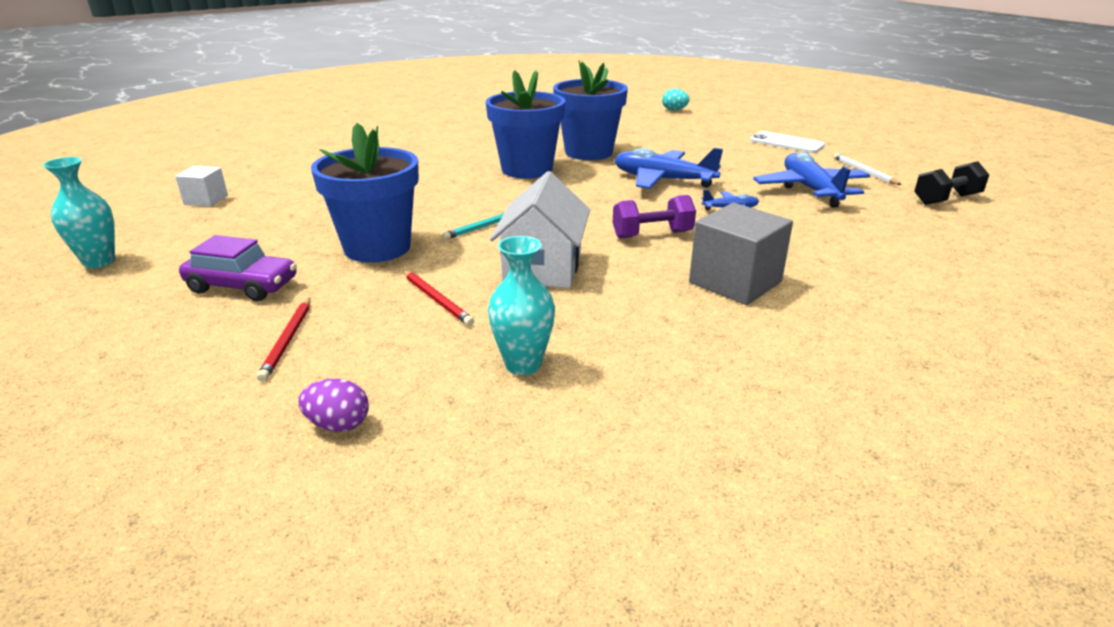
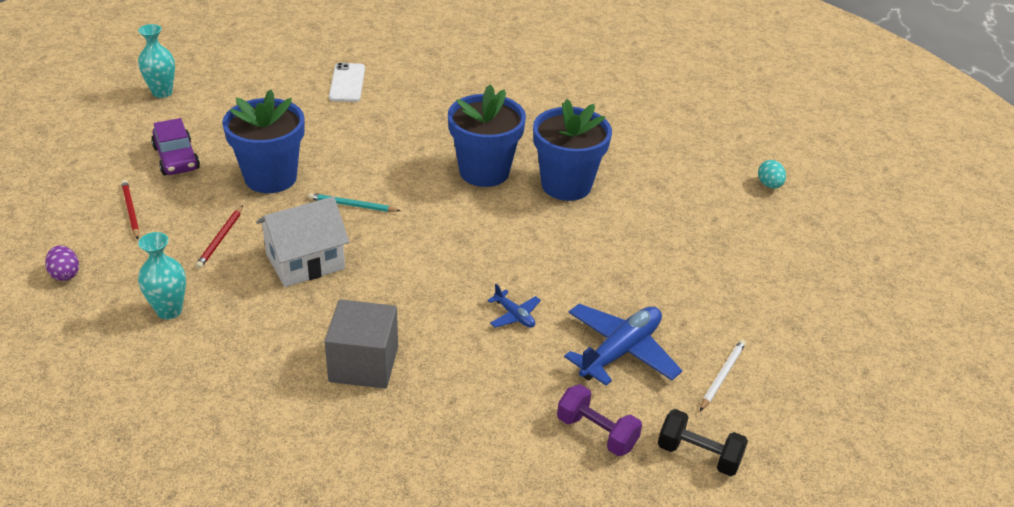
camera: 50 degrees right, 10 degrees up
(206, 200) = (276, 71): white cube -> none
(288, 340) = (130, 211): red pencil -> red pencil turned 105 degrees clockwise
(652, 235) = (413, 291): purple dumbbell -> purple dumbbell (596, 433)
(663, 180) = (543, 253): blue plane -> none
(786, 143) = (753, 296): white phone -> white phone (347, 83)

